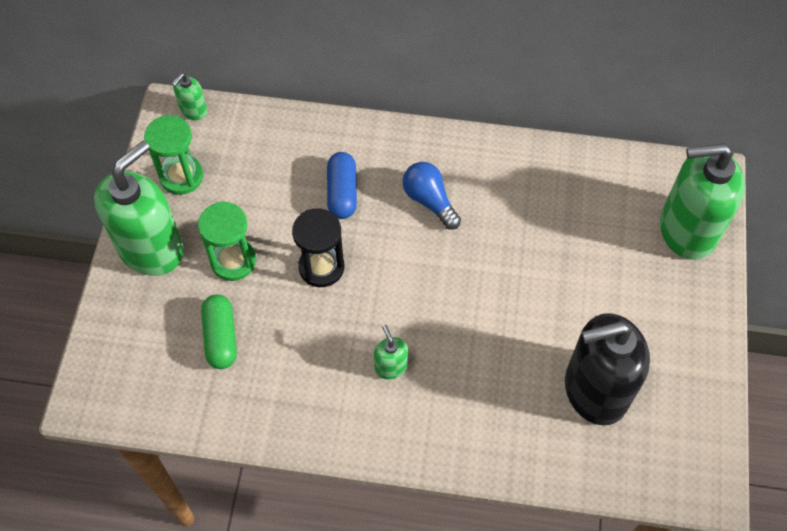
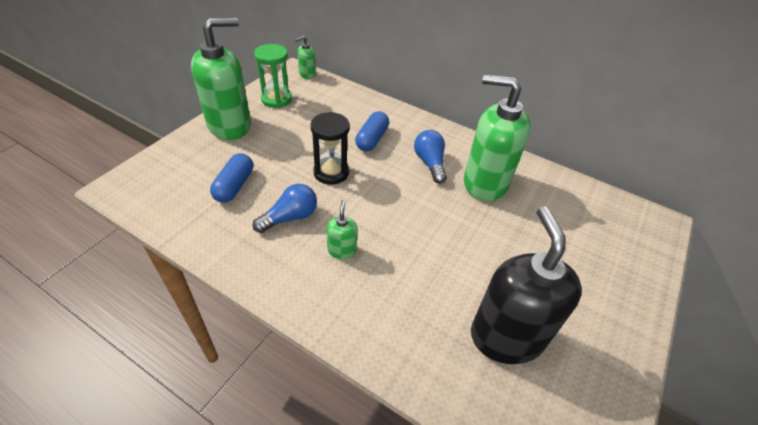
camera: 20 degrees right, 15 degrees down
(221, 337) = (234, 186): green capsule -> blue capsule
(233, 261) = (275, 149): green hourglass -> none
(311, 351) = (290, 217): none -> blue light bulb
(595, 390) = (506, 336): black soap dispenser -> black soap dispenser turned 75 degrees clockwise
(687, 230) = (630, 249): green soap dispenser -> green soap dispenser (485, 183)

